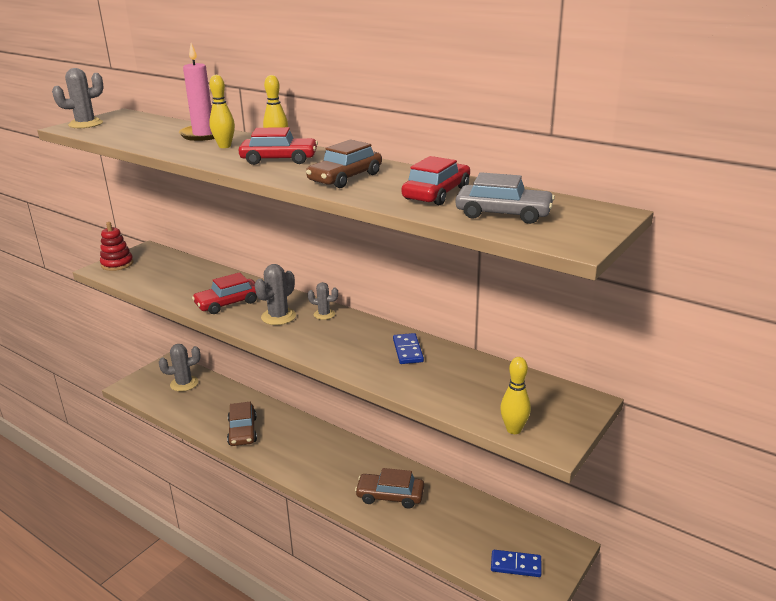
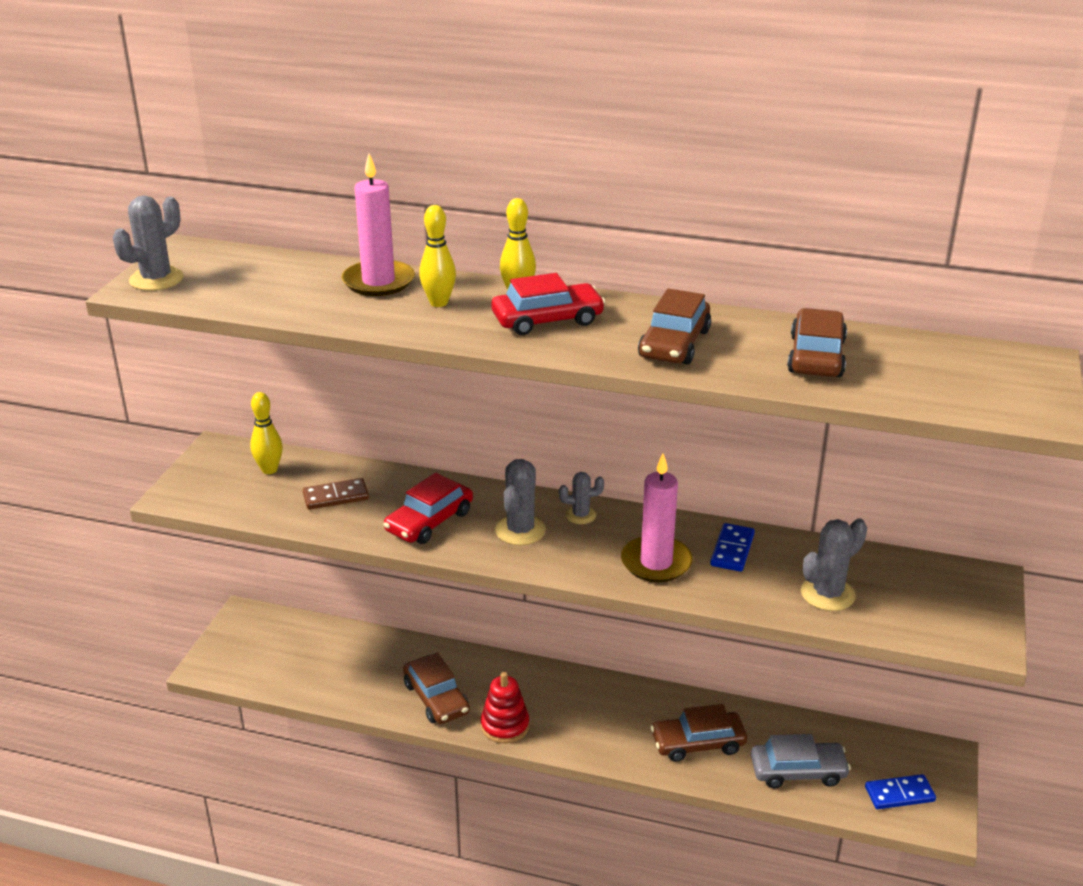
camera: 20 degrees left, 5 degrees up
(117, 264) = (194, 483): red stacking toy -> red stacking toy (505, 726)
(184, 383) = (294, 643): grey cactus -> grey cactus (827, 594)
(187, 282) = (336, 497): none -> brown domino
(349, 349) = (656, 562): none -> pink candle
(408, 350) = (732, 550): blue domino -> blue domino turned 45 degrees clockwise
(437, 193) = (816, 356): red car -> brown car
(503, 214) = (925, 380): grey car -> grey car (798, 771)
(513, 429) = (932, 634): yellow bowling pin -> yellow bowling pin (269, 470)

